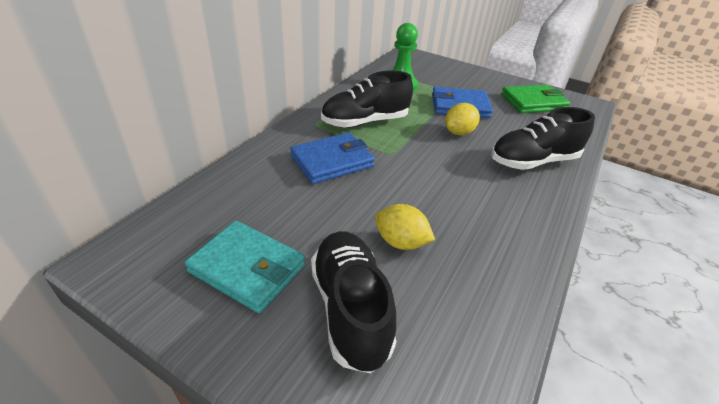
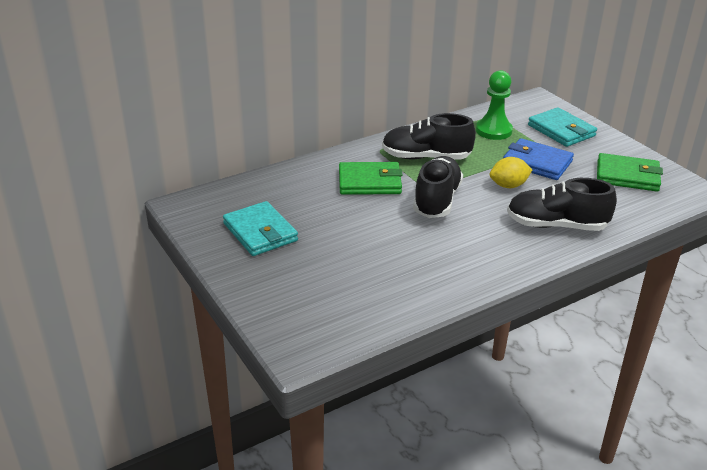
camera: 30 degrees right, 5 degrees down
(332, 161) = (369, 182): blue wallet -> green wallet
(350, 309) = (309, 271): black shoe -> black shoe (436, 200)
(401, 242) = (375, 247): yellow lemon -> none
(450, 75) = (561, 130): none -> turquoise wallet

